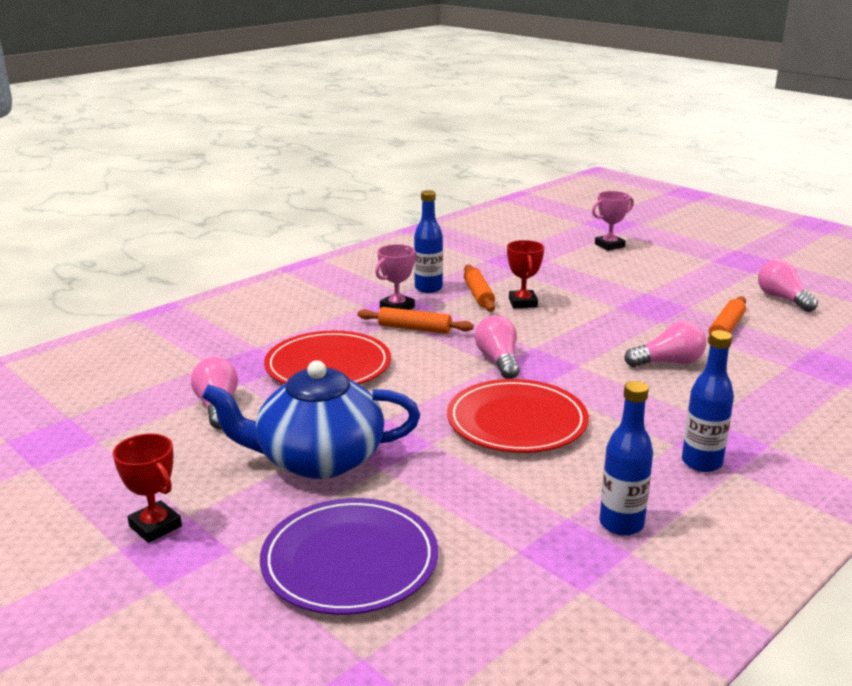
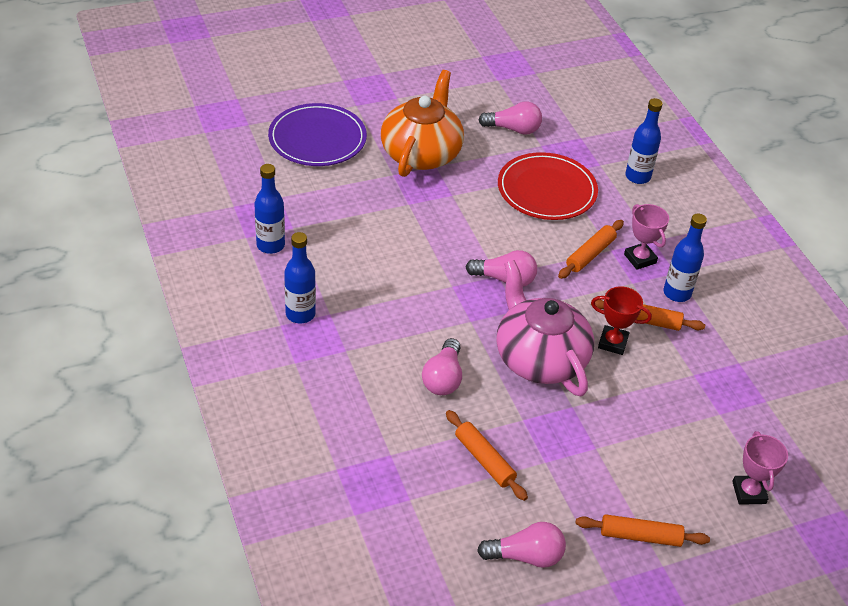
camera: 110 degrees right, 20 degrees up
(155, 526) = (394, 86): red trophy -> none
(264, 325) = (637, 177): none -> blue bottle
(318, 459) = (421, 153): blue teapot -> orange teapot
(517, 421) = (409, 251): red plate -> none
(582, 327) = (539, 358): none -> pink teapot
(700, 269) = (640, 536): none -> orange rolling pin

